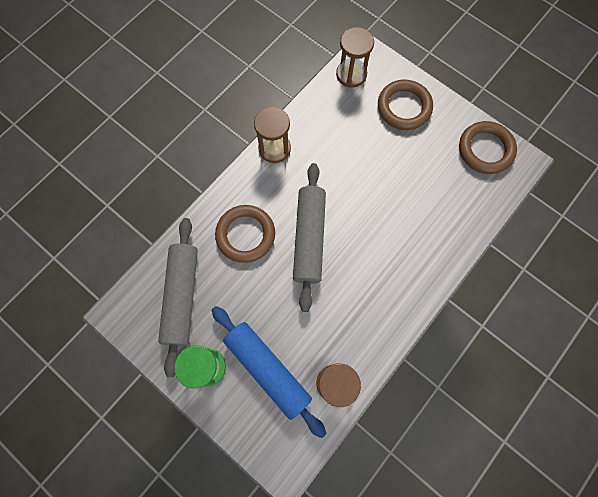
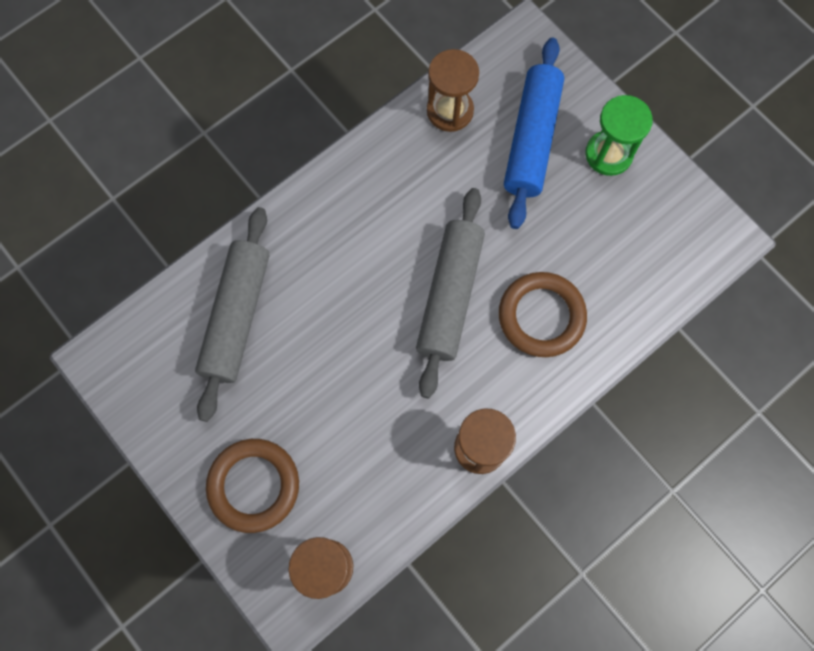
camera: 170 degrees left, 0 degrees up
(182, 296) = (638, 246): grey rolling pin -> grey rolling pin (236, 316)
(268, 369) = (531, 139): blue rolling pin -> blue rolling pin turned 45 degrees clockwise
(485, 149) = (148, 387): brown ring -> none

